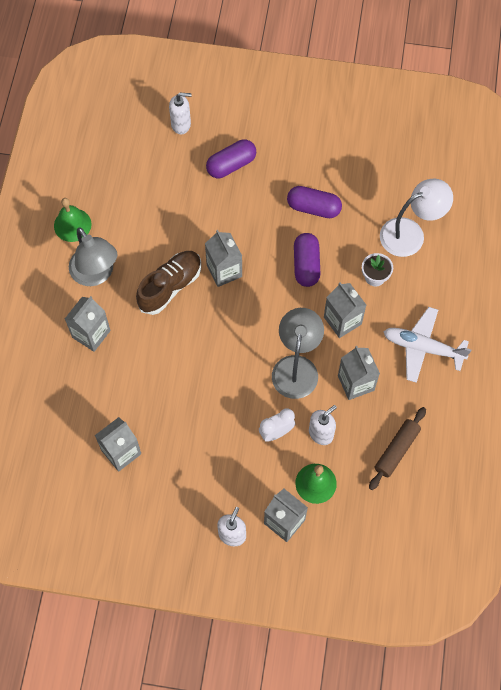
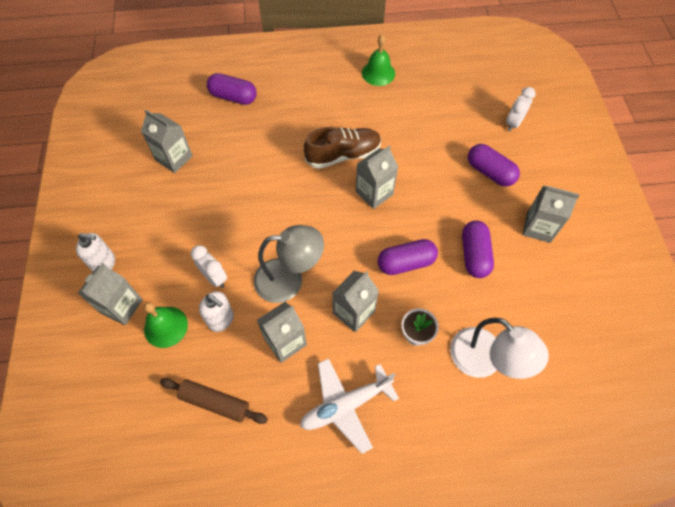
camera: 75 degrees right, 5 degrees down
(55, 378) = (233, 97): none -> purple capsule
(91, 334) = (280, 110): grey carton -> grey carton (538, 227)
(96, 274) = (337, 100): grey lamp -> none
(170, 286) = (343, 155): brown shoe -> brown shoe turned 45 degrees counterclockwise
(181, 124) = (513, 123): white soap dispenser -> white clock
(422, 348) = (345, 405): white plane -> white plane turned 120 degrees counterclockwise

